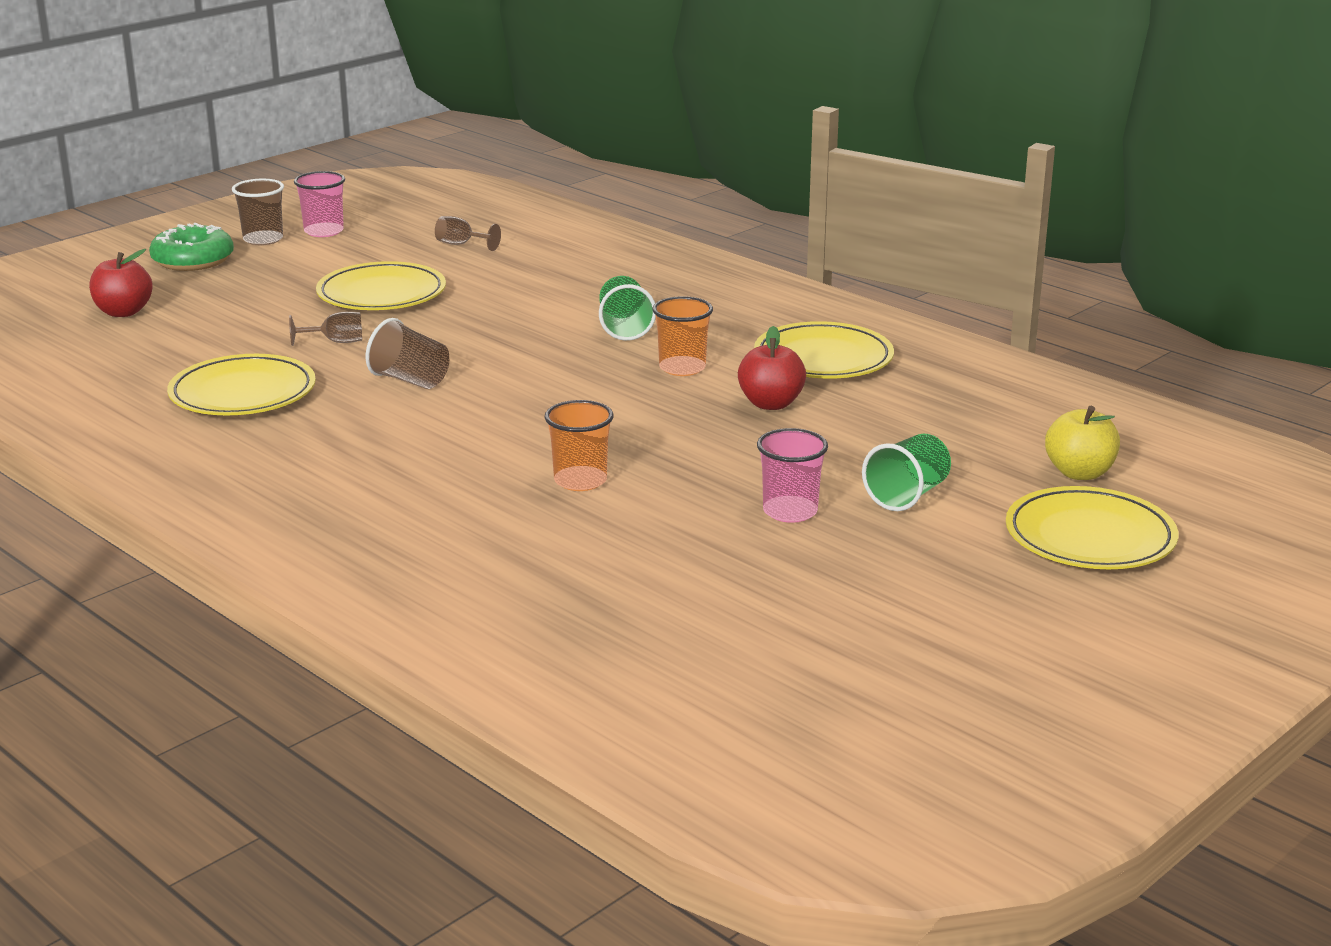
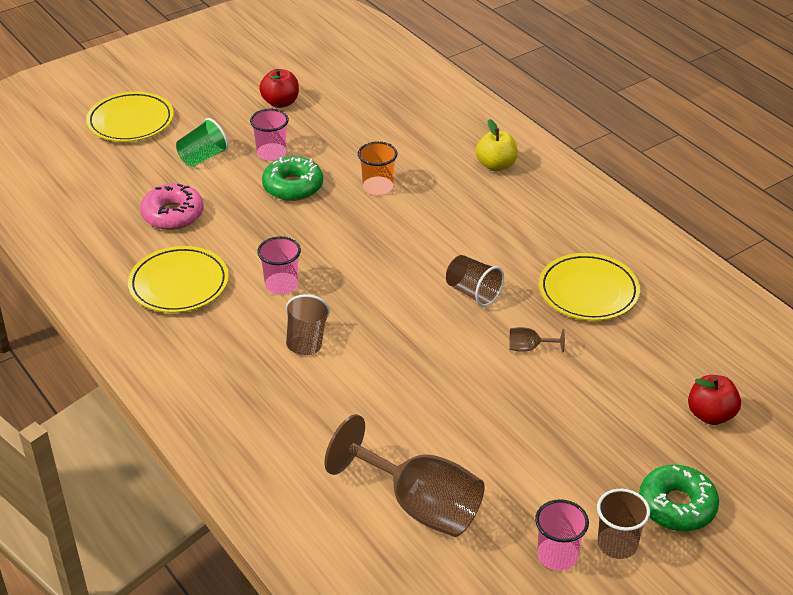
camera: 170 degrees left, 15 degrees up
(381, 294) = (495, 417): yellow plate -> none
(461, 244) = (419, 505): brown goblet -> brown goblet, size x2.48
(624, 328) = (306, 340): green cup -> brown cup
(682, 368) = (281, 285): orange cup -> pink cup
(725, 470) = (293, 186): none -> green donut
(771, 404) = (239, 240): red apple -> red apple (280, 102)
(894, 422) = (173, 214): none -> pink donut
(1079, 473) = (98, 163): yellow apple -> yellow apple (496, 165)

